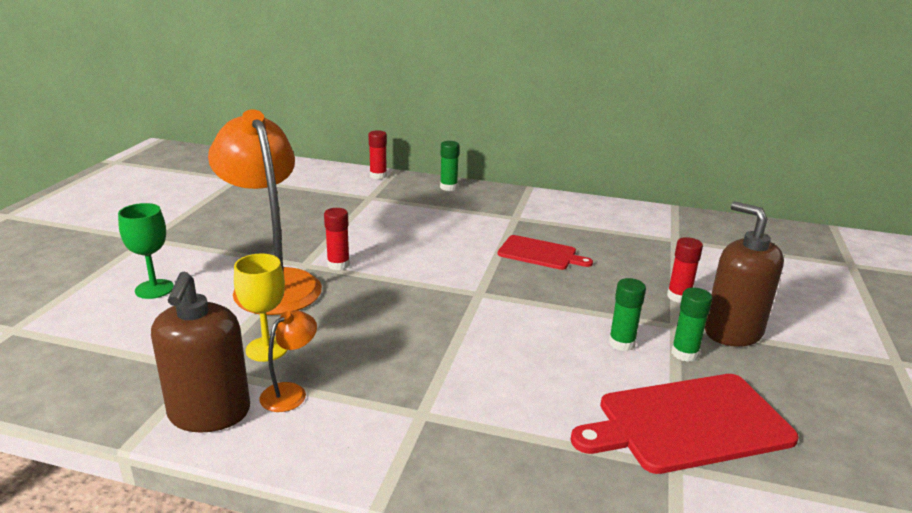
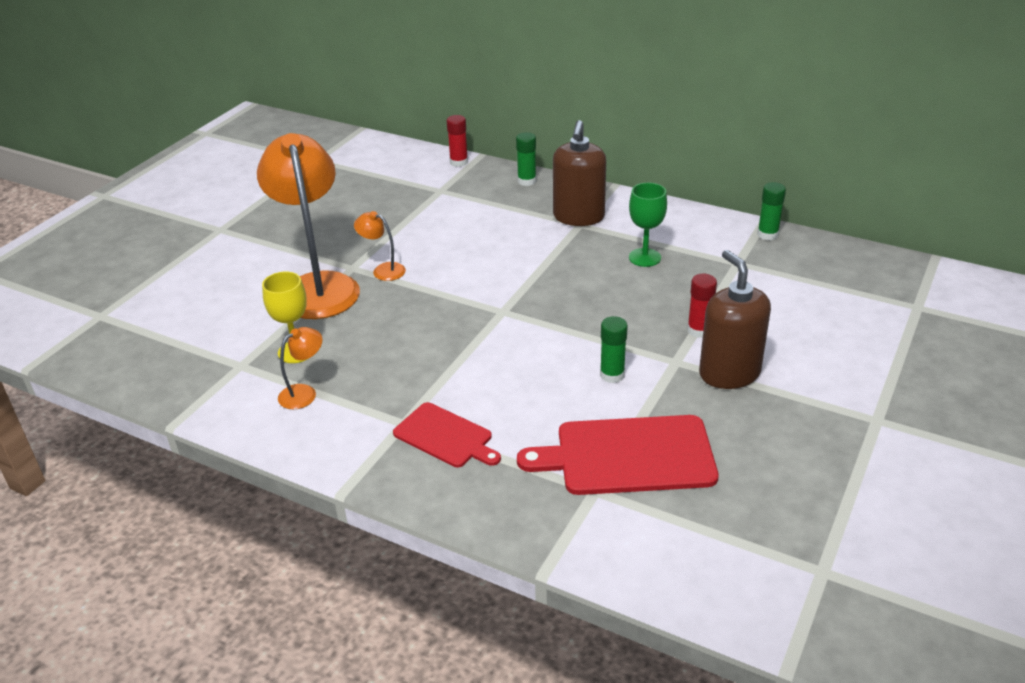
camera: 15 degrees right, 10 degrees up
(154, 289) = (216, 284): green goblet -> green goblet (644, 257)
(209, 413) = (237, 404): brown soap dispenser -> brown soap dispenser (578, 217)
(338, 265) = (383, 270): red glue stick -> orange lamp
(540, 253) = (584, 270): red cutting board -> red cutting board (445, 436)
(684, 353) = (666, 391): green glue stick -> green glue stick (767, 234)

